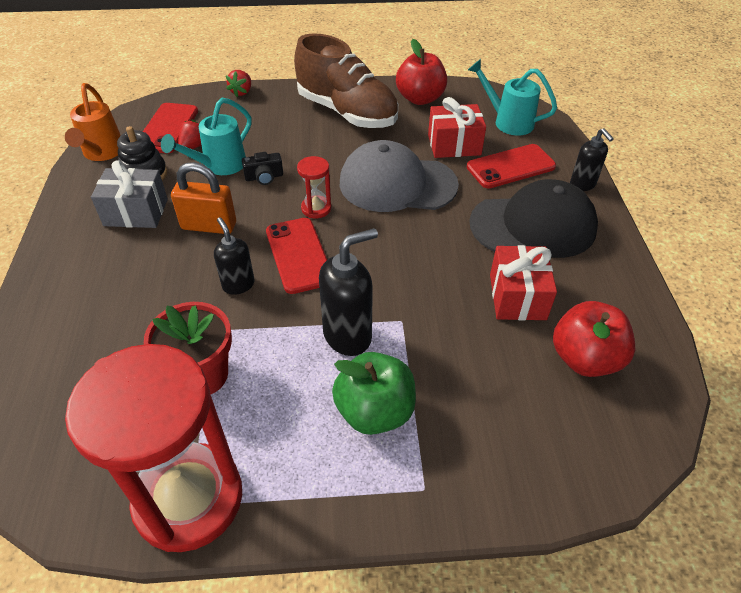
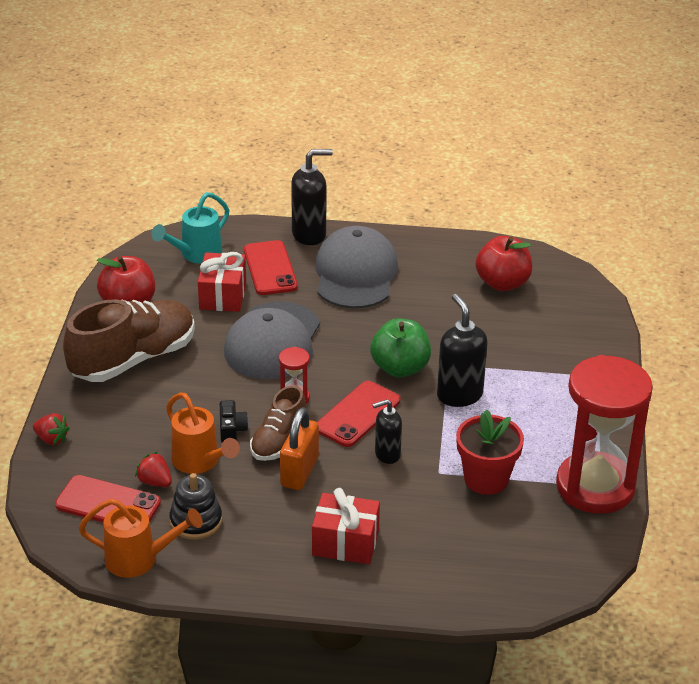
camera: 80 degrees left, 10 degrees down
(136, 212) = (262, 526): grey gift -> none
(219, 166) = (199, 462): turquoise watering can -> orange watering can
(251, 207) = (278, 441): none -> brown shoe
(299, 255) = (357, 414): red phone -> red phone turned 45 degrees counterclockwise
(374, 411) = (534, 390): green apple -> green apple (400, 368)
(517, 297) = (436, 300): red gift -> red gift (345, 543)
(533, 225) = (355, 274): black cap -> grey cap
(582, 184) = (309, 234): black soap dispenser -> black soap dispenser, size x1.60

